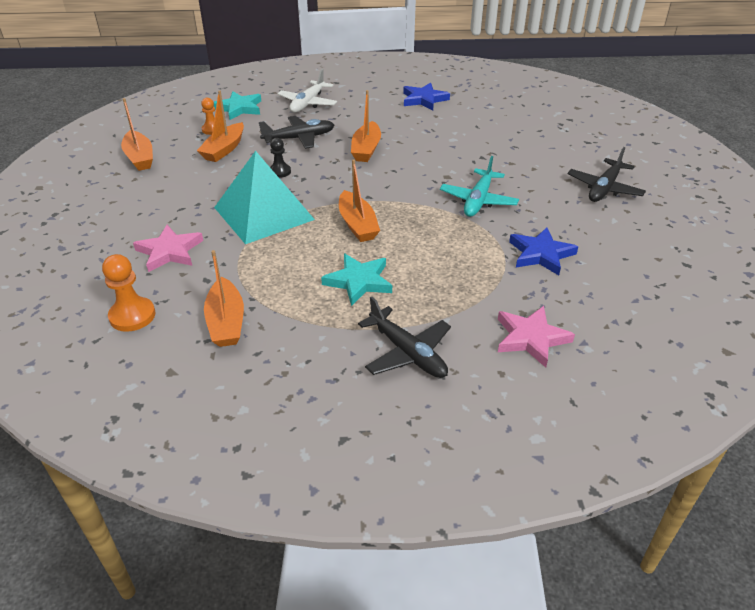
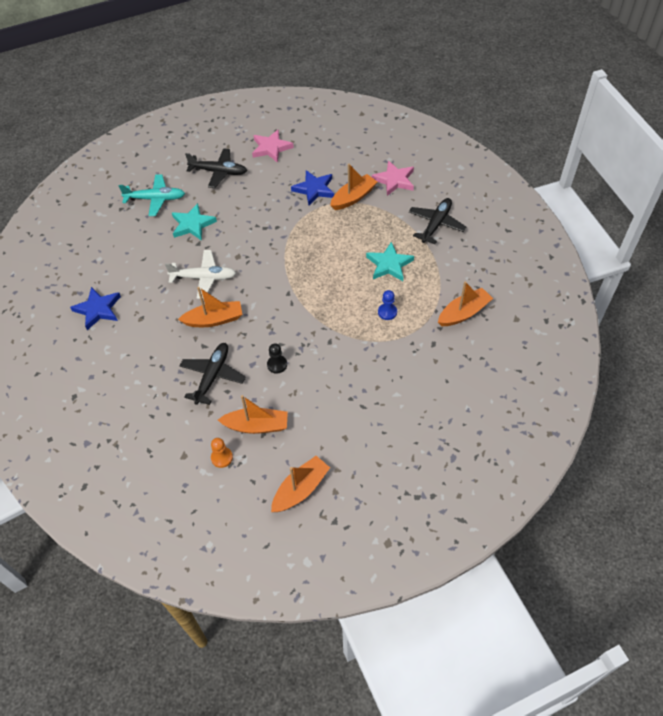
camera: 110 degrees left, 15 degrees up
(132, 316) = (489, 364): orange pawn -> none
(169, 251) = (417, 382): pink star -> pink star (271, 148)
(239, 108) = (166, 458): turquoise star -> turquoise star (192, 224)
(263, 213) = (341, 348): turquoise pyramid -> none
(283, 258) = (387, 312): none -> blue pawn
(299, 138) = (212, 376): black plane -> black plane turned 60 degrees clockwise
(308, 103) = (135, 400): white plane -> white plane (203, 278)
(357, 224) = (328, 286): orange boat -> orange boat (353, 197)
(478, 200) = (264, 231): turquoise plane -> turquoise plane (155, 199)

